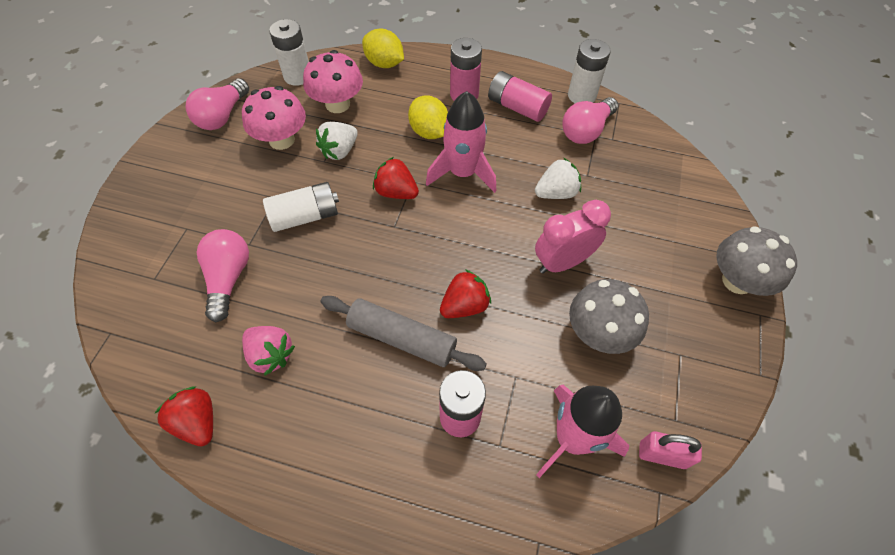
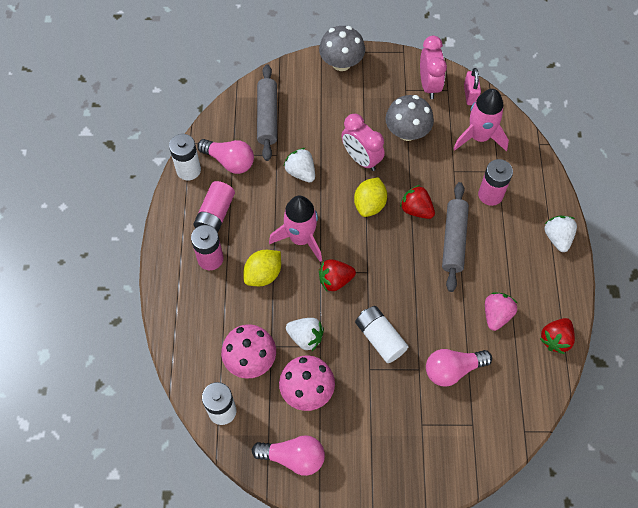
camera: 105 degrees left, 5 degrees up
(350, 496) = (557, 238): none -> white strawberry
(384, 63) = (185, 337): yellow lemon -> yellow lemon (369, 204)
(396, 192) = (335, 280): red strawberry -> red strawberry turned 60 degrees clockwise
(647, 177) = (267, 117): none -> grey rolling pin
(687, 393) = (429, 85): none -> pink clock

